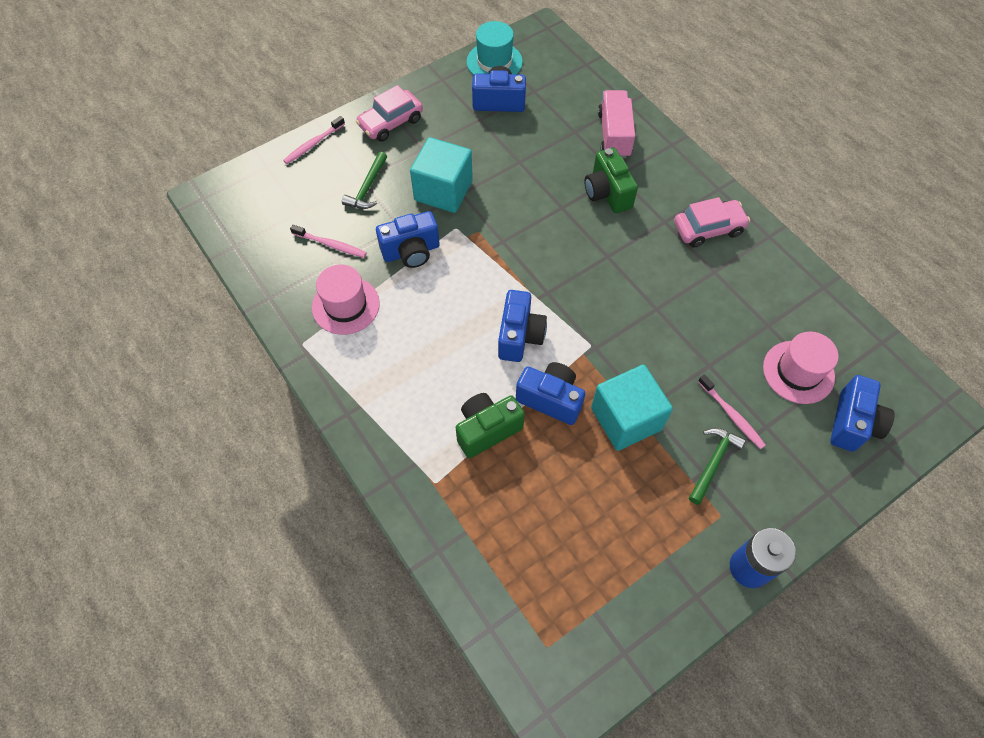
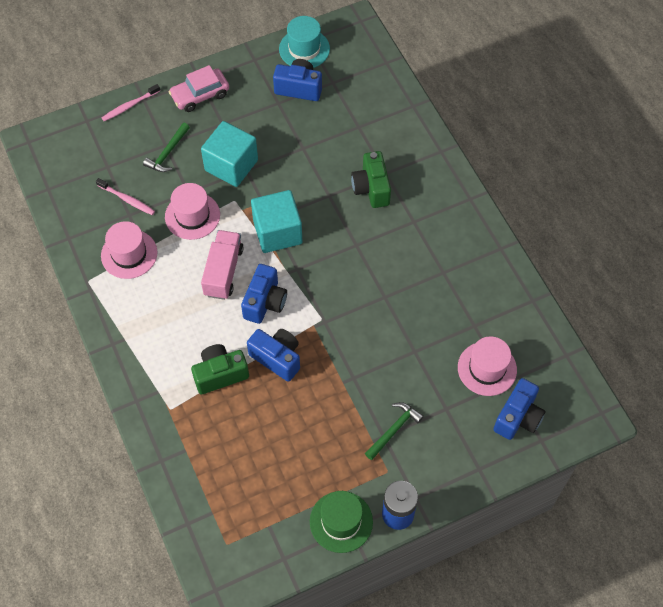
camera: 10 degrees right, 0 degrees up
(411, 251) = (192, 216): blue camera -> pink hat
(614, 135) = (392, 135): pink truck -> pink truck (223, 271)
(626, 419) = (333, 384): turquoise cube -> turquoise cube (277, 232)
(683, 590) = (341, 521): none -> green hat
(708, 228) = (449, 233): pink car -> none
(731, 415) = (420, 394): pink toothbrush -> none

